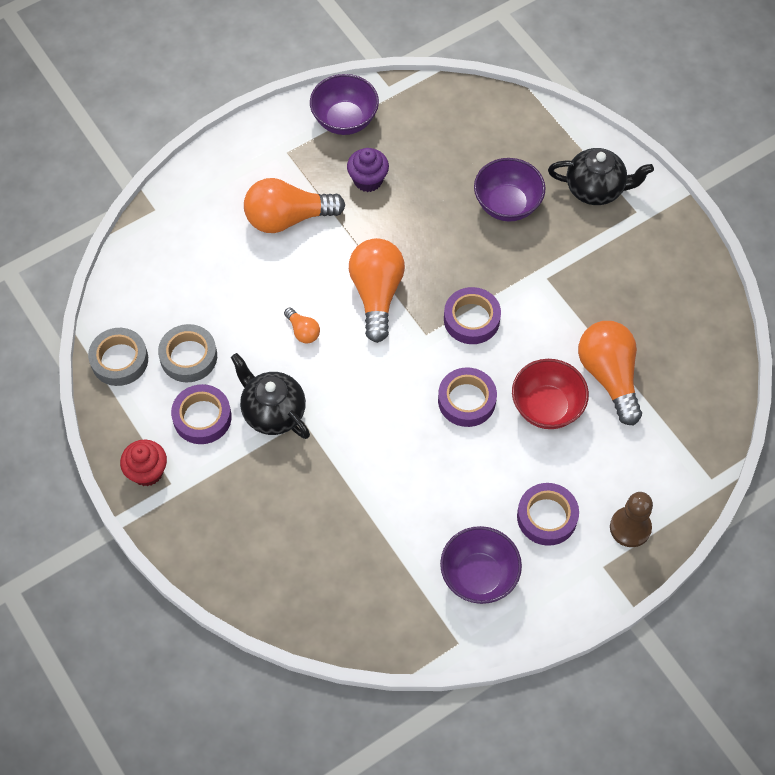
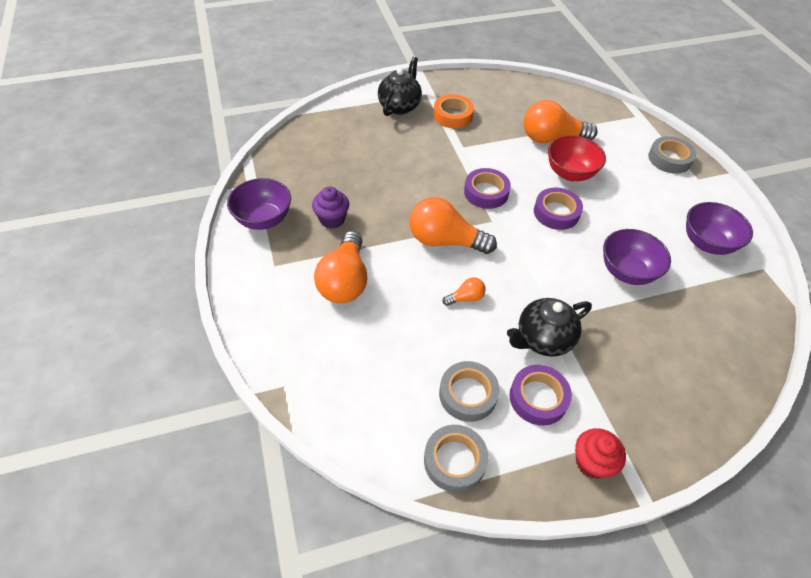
camera: 75 degrees left, 10 degrees down
(507, 204) = (393, 149): purple bowl -> purple bowl (627, 271)
(547, 517) = (659, 195): purple tape -> none
(604, 252) = (452, 115): none -> orange tape
(630, 528) = (669, 159): brown pawn -> grey tape

